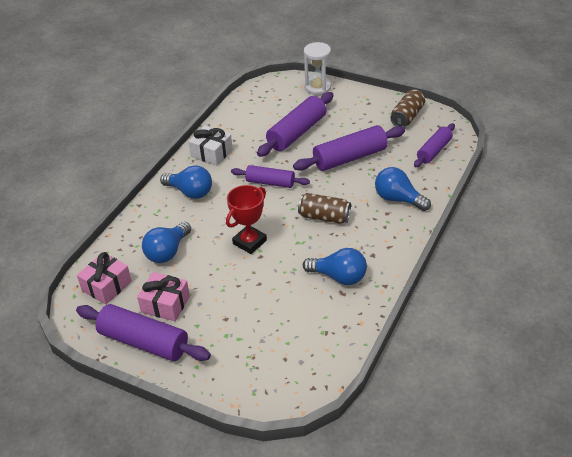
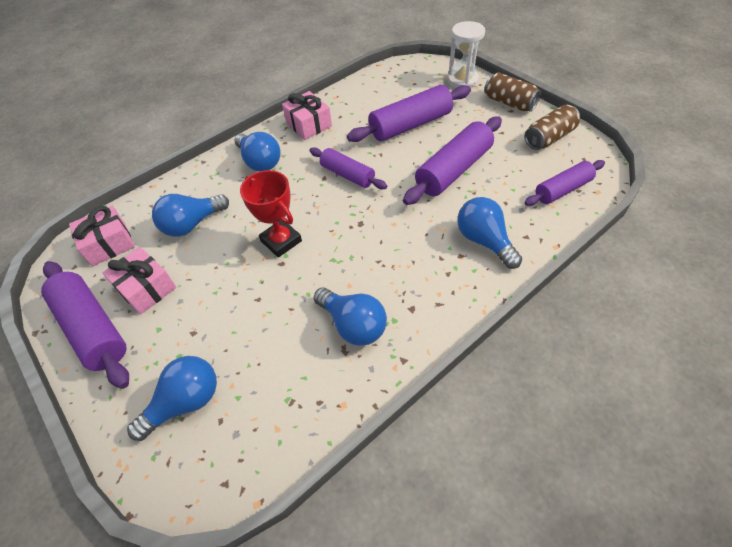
camera: 25 degrees right, 10 degrees up
(211, 153) = (309, 125): white gift -> pink gift
(249, 242) = (281, 241): red trophy -> red trophy turned 75 degrees clockwise
(253, 358) = (185, 402): none -> blue light bulb
(324, 217) = (382, 236): brown can -> brown can (509, 103)
(350, 157) = (453, 170): purple rolling pin -> purple rolling pin turned 45 degrees counterclockwise

